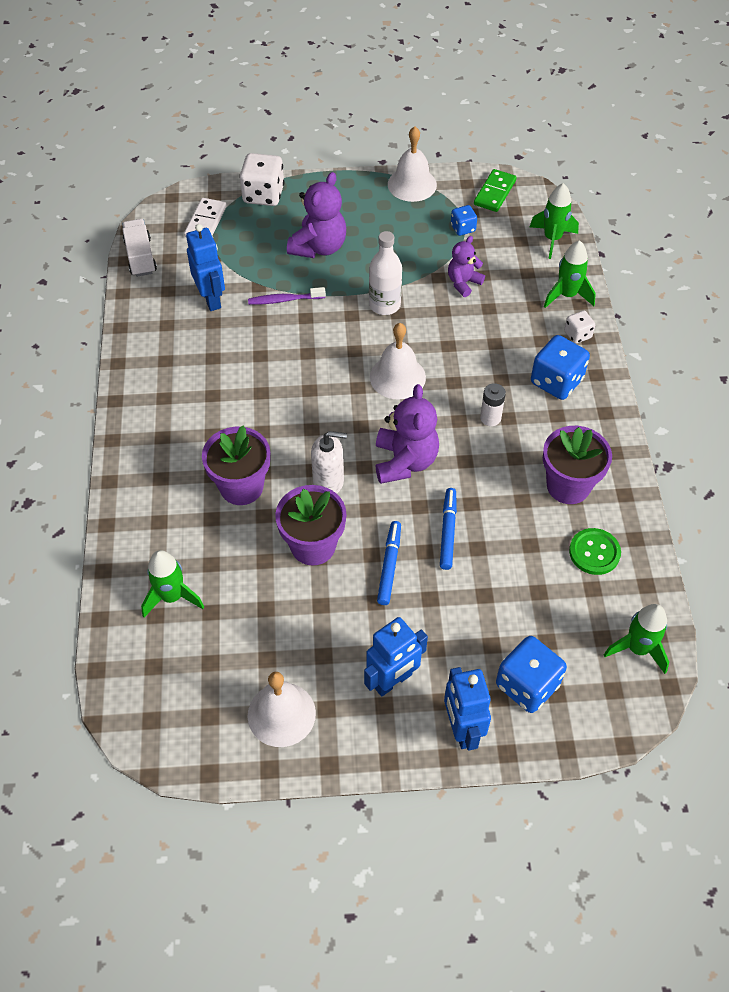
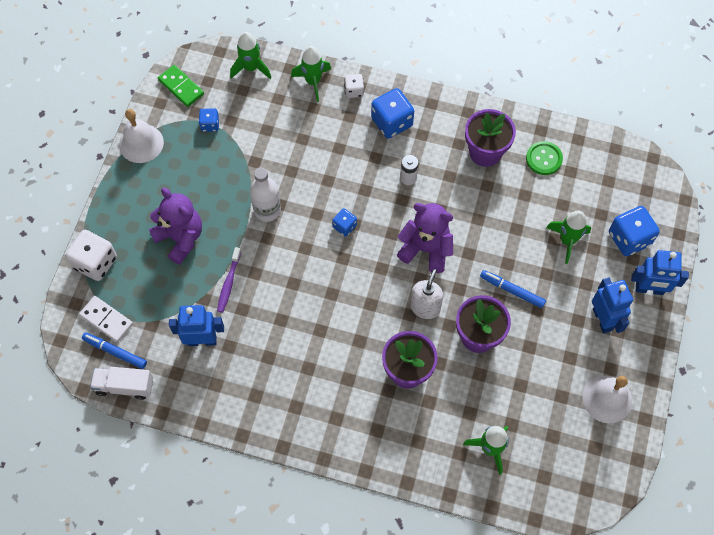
camera: 70 degrees left, 10 degrees up
(397, 377) = (344, 226): white bell -> blue dice
(447, 531) = (496, 242): blue marker -> blue marker (115, 352)
(463, 283) = (269, 146): purple teddy bear -> none
(637, 648) = (622, 164): green rocket -> green rocket (567, 240)

